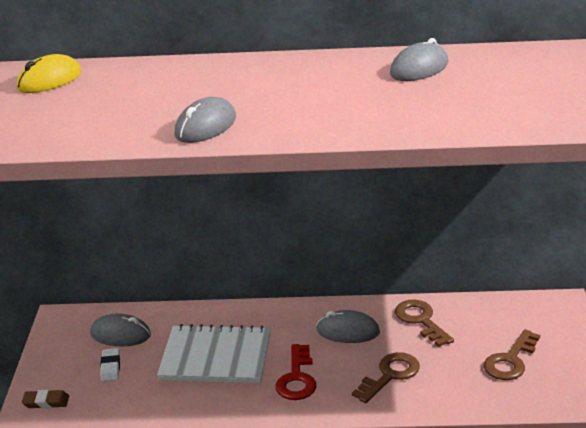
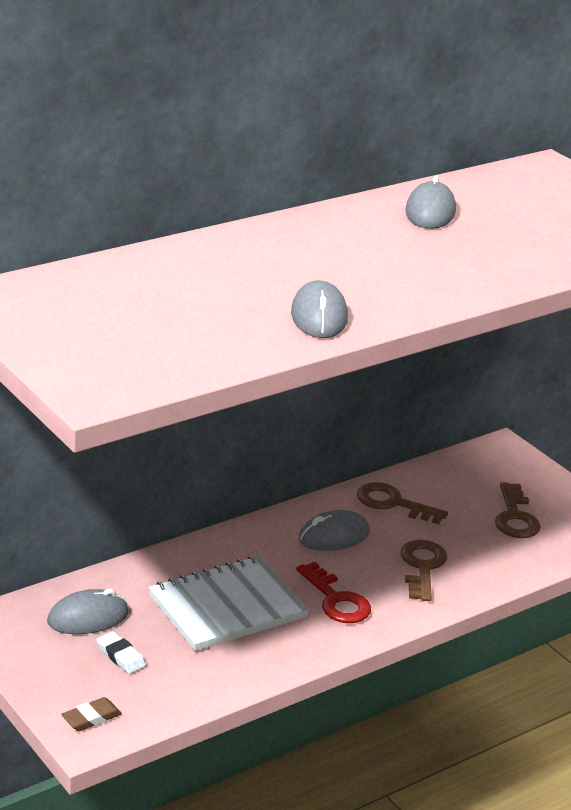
camera: 40 degrees left, 0 degrees up
(49, 80) = (51, 299): yellow mouse -> none

